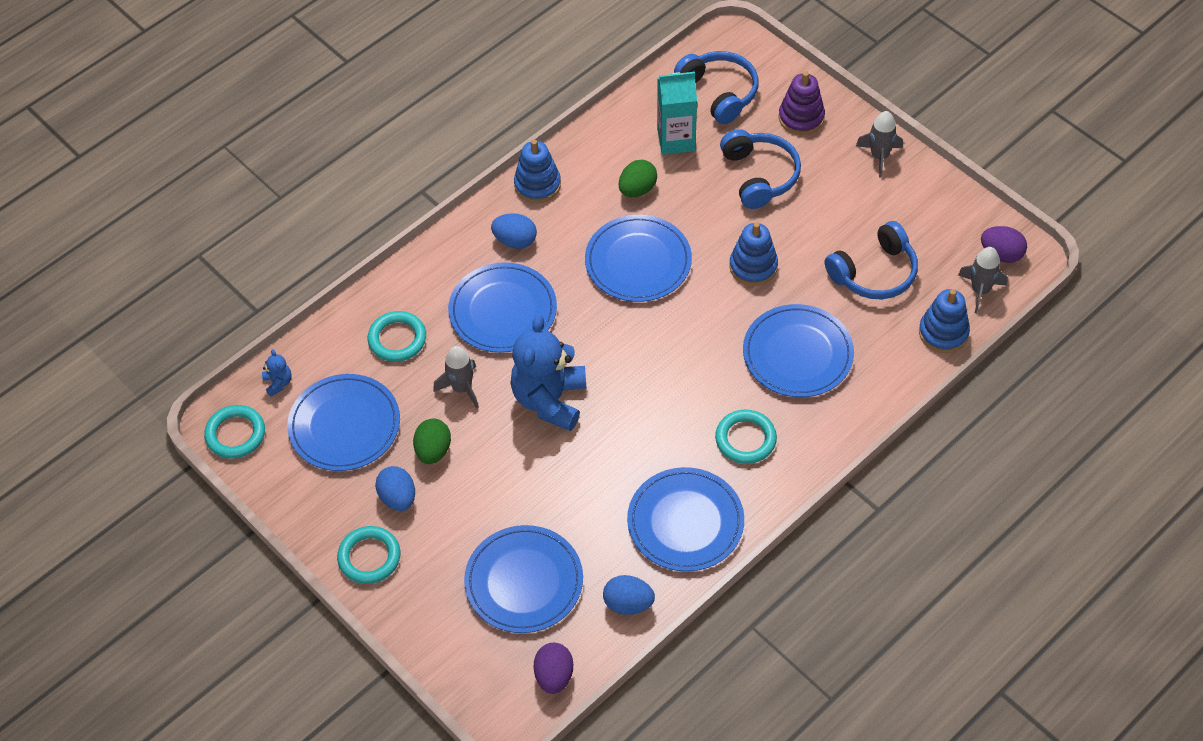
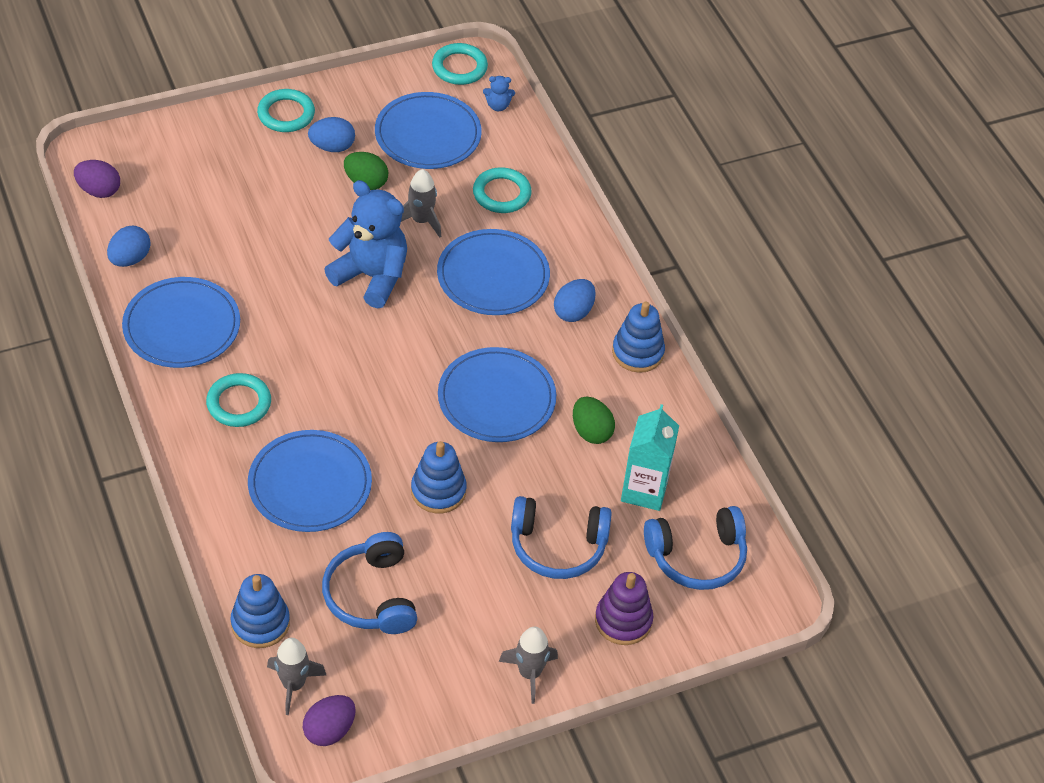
camera: 105 degrees right, 5 degrees down
(524, 581) = (198, 200): blue plate -> none

